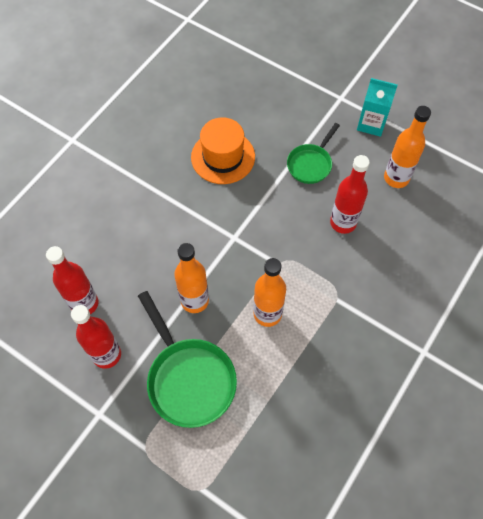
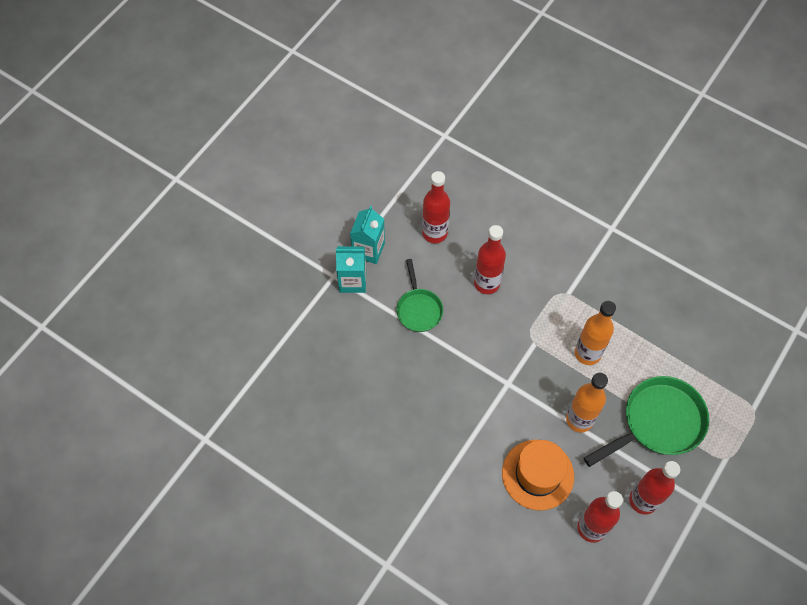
camera: 90 degrees left, 0 degrees up
(223, 157) = (410, 395): orange hat -> orange hat (537, 474)
(310, 164) = (418, 309): green pan -> green pan turned 45 degrees clockwise
(337, 112) = (352, 281): none -> turquoise carton
(396, 178) = (434, 233): orange bottle -> red bottle

